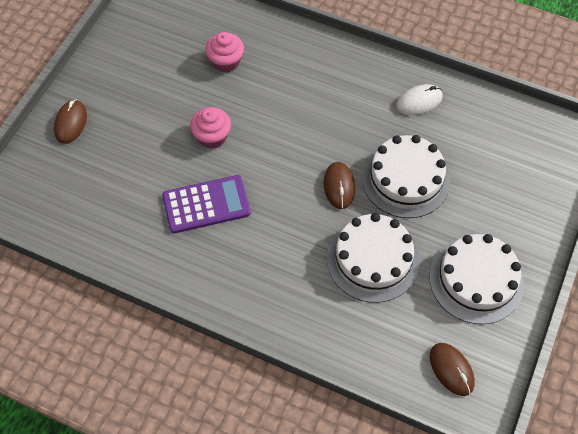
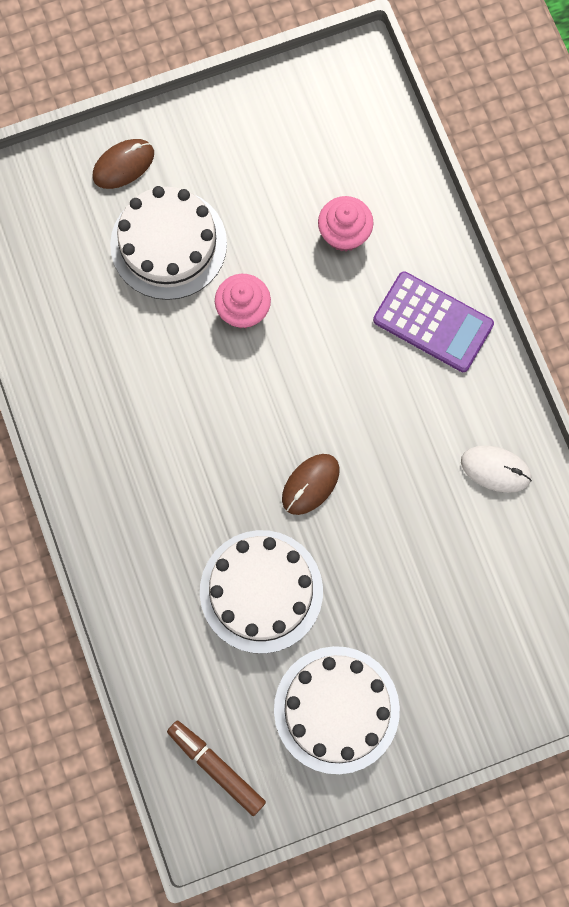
camera: 45 degrees right, 15 degrees up
(206, 205) = (164, 380): purple calculator -> purple calculator (433, 322)
(405, 179) = (385, 541): white cake -> white cake (168, 244)
(451, 370) = (216, 767): brown mouse -> brown marker

